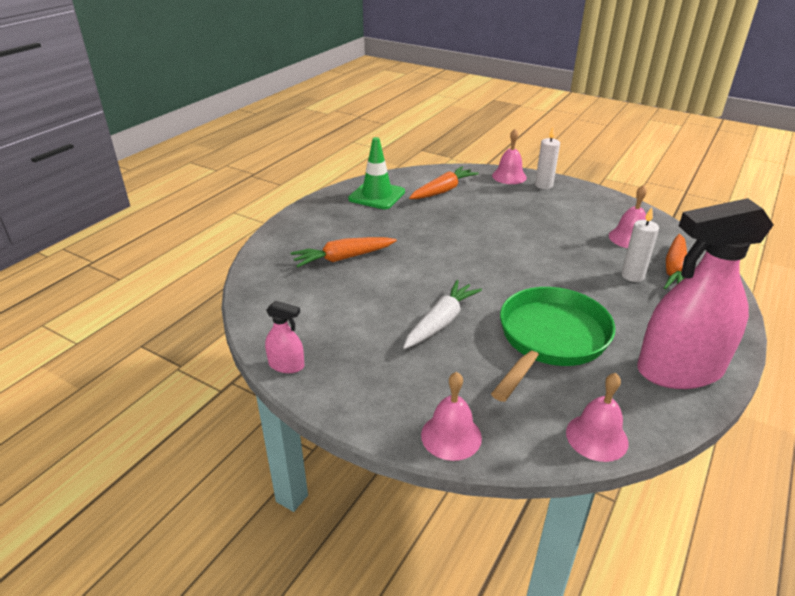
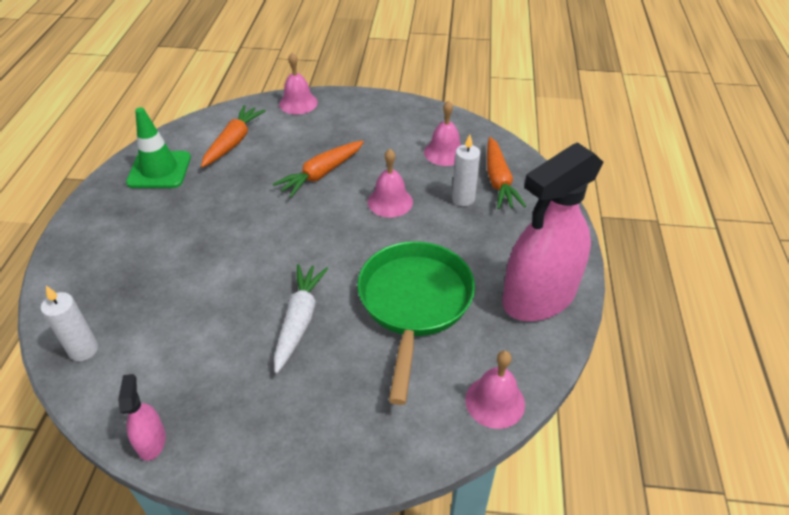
camera: 25 degrees left, 10 degrees up
(286, 365) = (151, 441): pink spray bottle -> pink spray bottle turned 90 degrees counterclockwise
(343, 258) = (156, 271): orange carrot -> orange carrot (321, 174)
(451, 436) = (363, 458): pink bell -> pink bell (390, 201)
(543, 185) = (338, 106): white candle -> white candle (83, 350)

